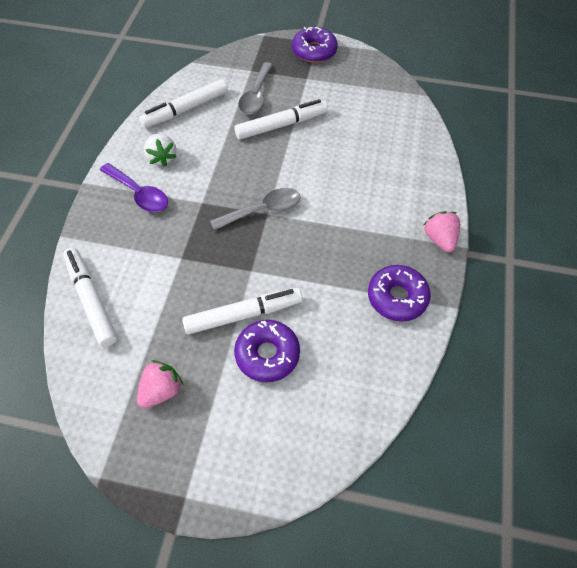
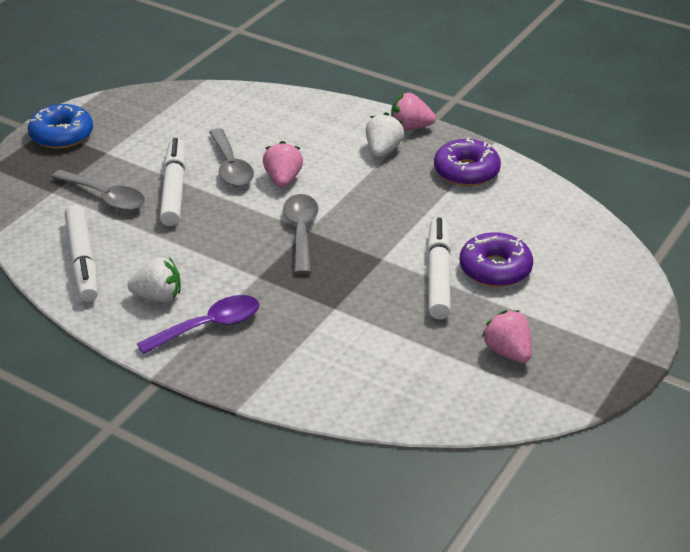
camera: 70 degrees left, 20 degrees down
(91, 300) = (358, 392): white marker -> none
(314, 51) = (62, 135): purple donut -> blue donut
(322, 180) = (283, 180): none -> pink strawberry
(323, 145) = (231, 167): none -> grey spoon
(395, 230) = (383, 150): none -> white strawberry

